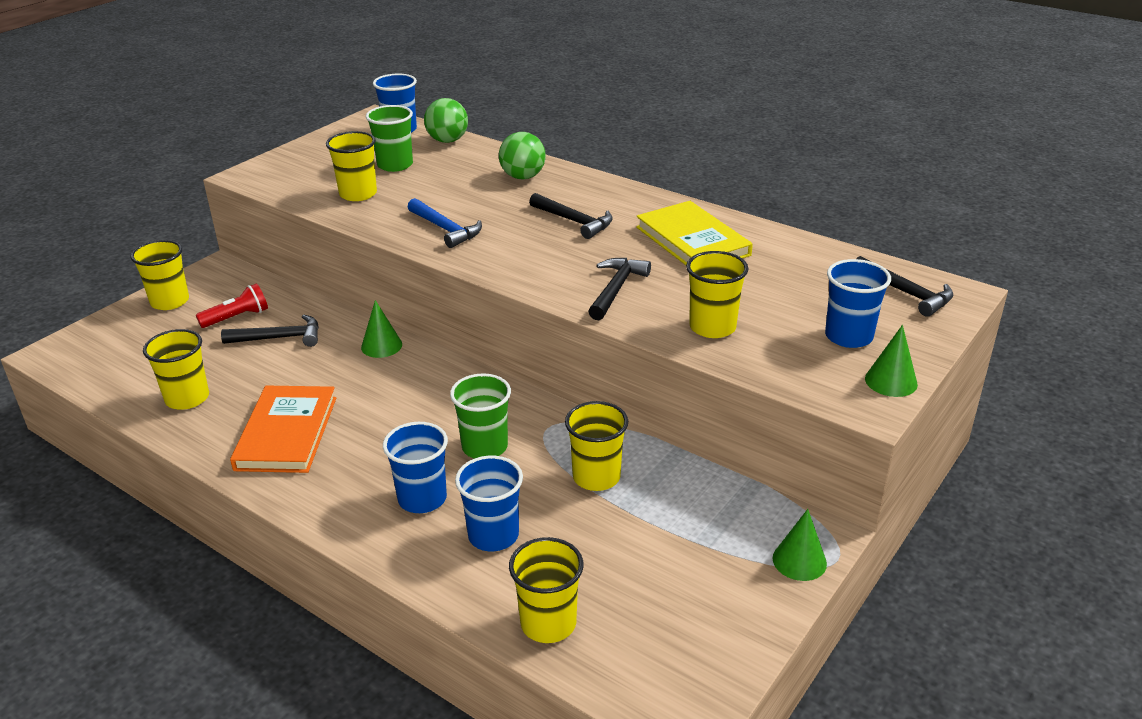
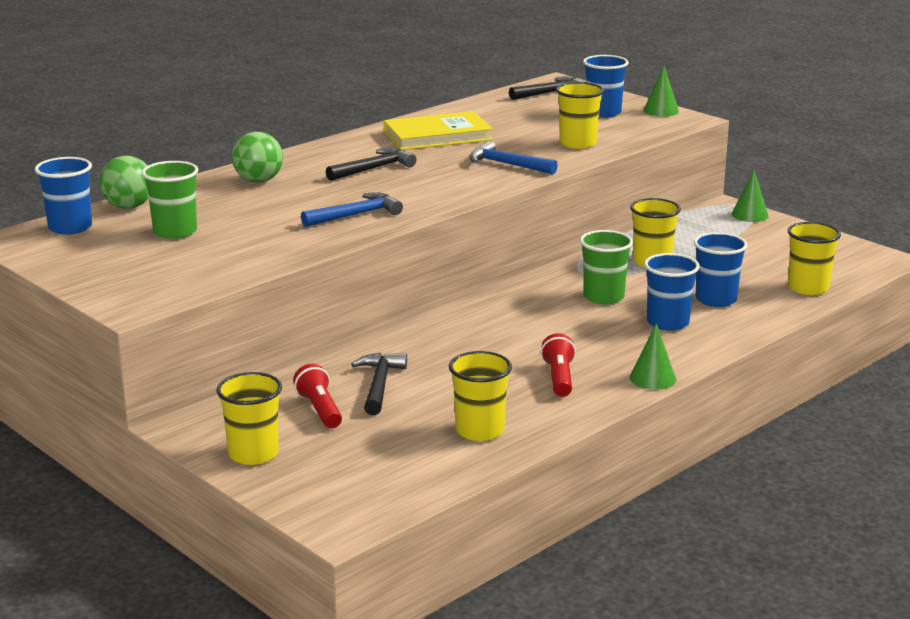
camera: 80 degrees left, 10 degrees down
(286, 433) = (559, 378): orange book -> red flashlight
(358, 194) = (240, 250): yellow cup -> none
(381, 346) = (422, 334): green cone -> green cone (652, 378)
(616, 289) = (507, 164): black hammer -> blue hammer

